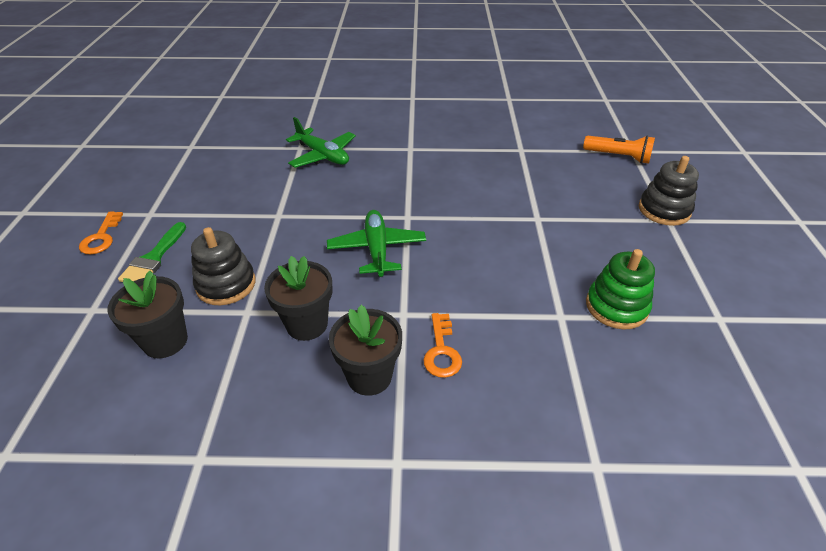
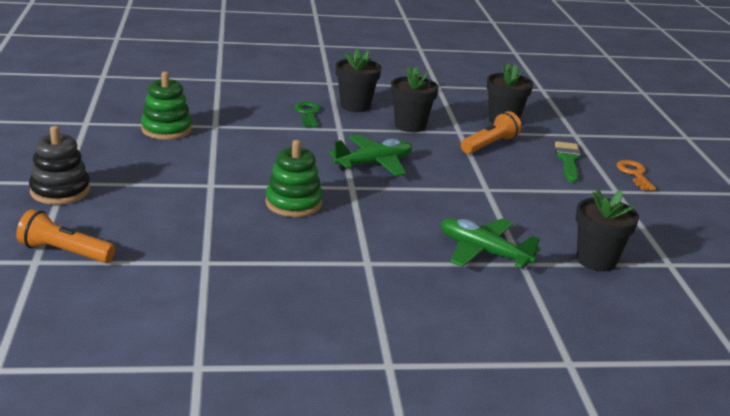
camera: 170 degrees right, 15 degrees down
(226, 284) = (489, 145): black stacking toy -> orange flashlight
(243, 149) = (596, 260): none -> black flower pot
(377, 249) = (374, 163): green plane -> green plane turned 105 degrees counterclockwise
(441, 351) = (308, 114): orange key -> green key
(461, 198) = (293, 203): none -> green stacking toy

